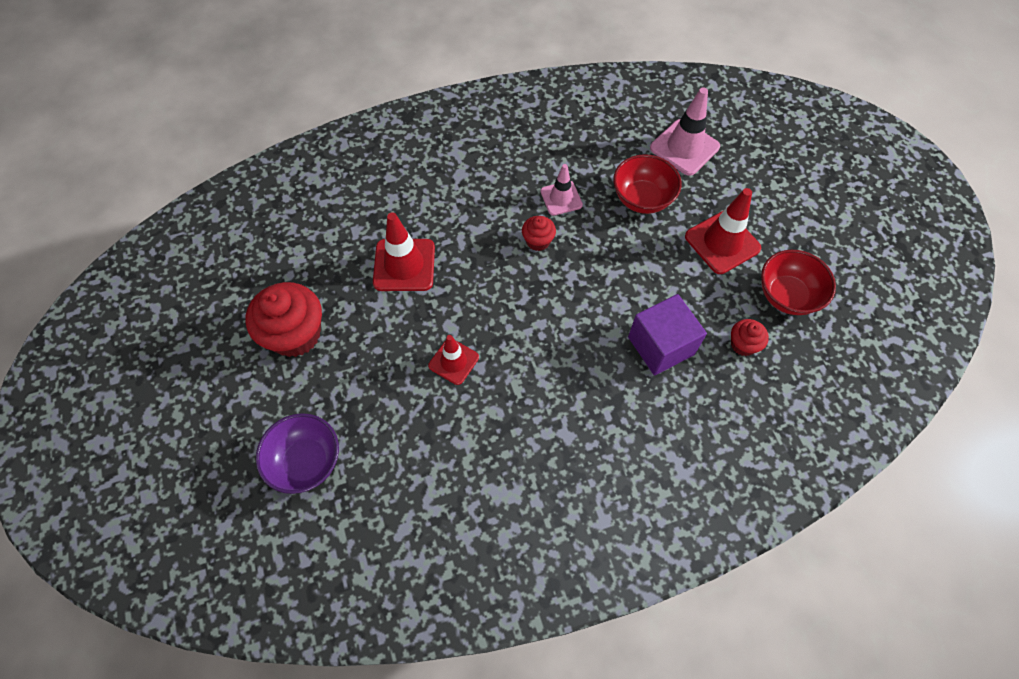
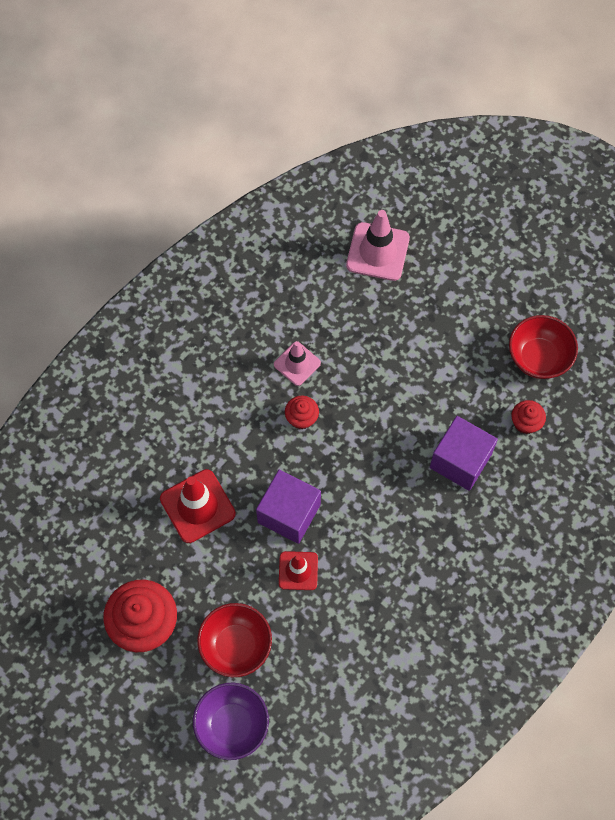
camera: 30 degrees left, 5 degrees up
(477, 310) = (289, 513): none -> purple cube
(642, 199) = (369, 326): red bowl -> red bowl (236, 645)
(722, 242) = (460, 334): red traffic cone -> none

